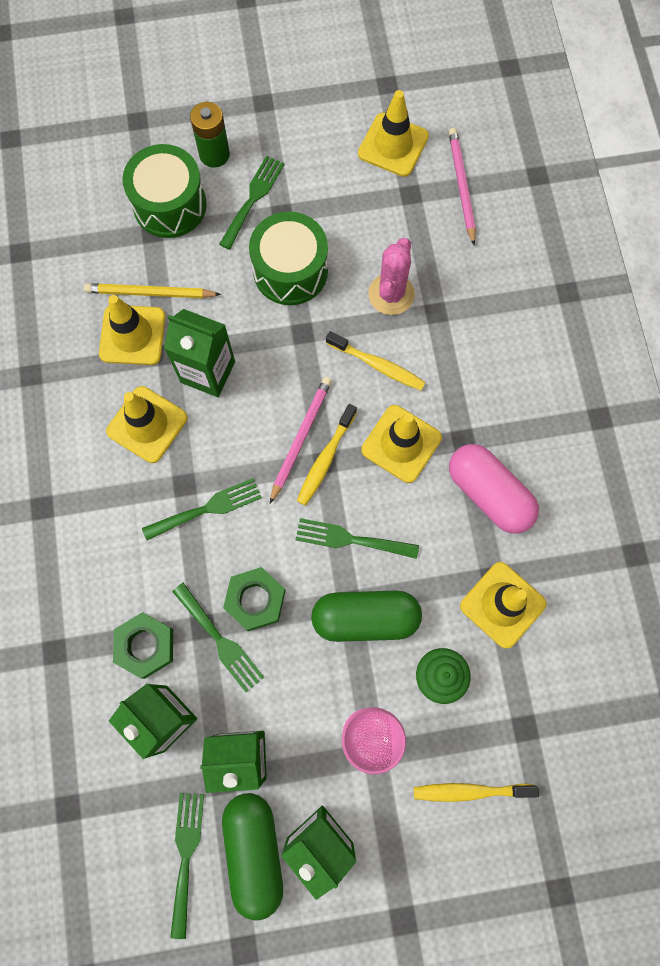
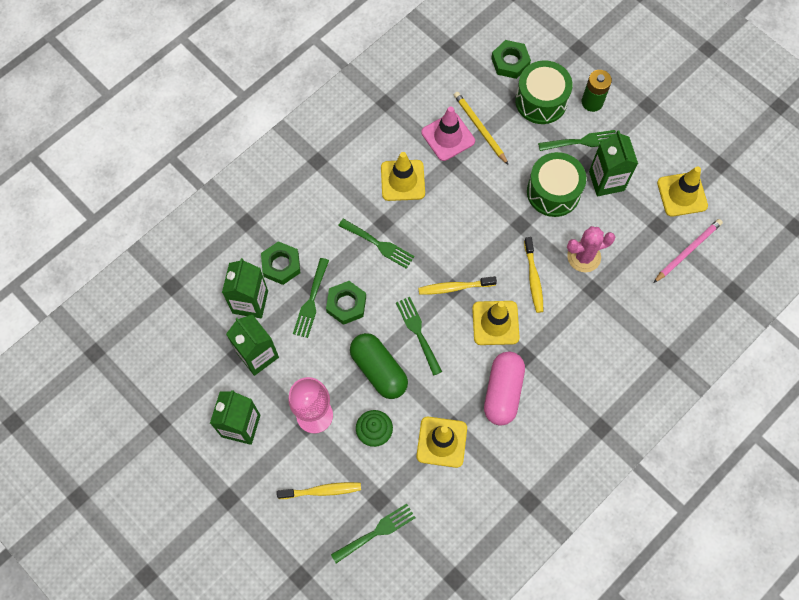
camera: 55 degrees right, 5 degrees down
(94, 203) = (510, 62): none -> green nut
(132, 335) = (448, 137): yellow traffic cone -> pink traffic cone
(186, 856) = (187, 361): green fork -> green fork (376, 532)
(208, 372) = (457, 190): green carton -> green carton (606, 181)
(254, 850) = (213, 395): green capsule -> none
(300, 438) = (456, 266): pink pencil -> none
(470, 791) = (322, 491): yellow toothbrush -> yellow toothbrush turned 120 degrees clockwise

